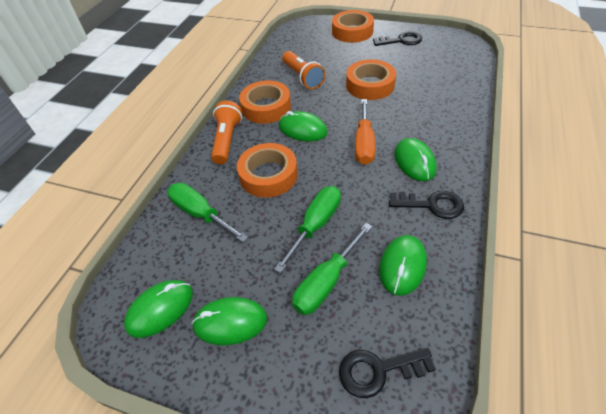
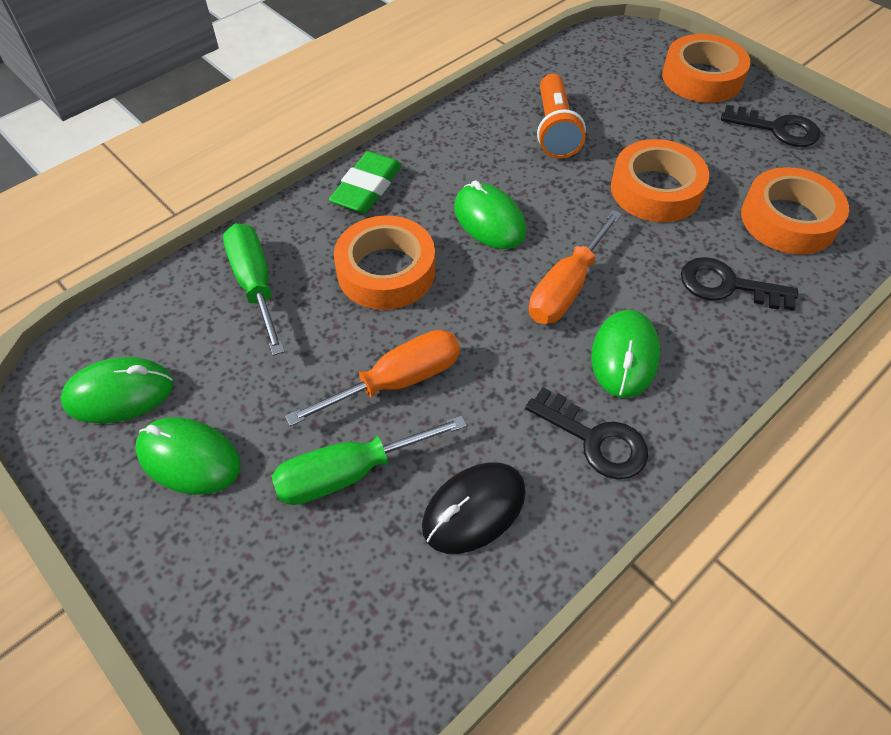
camera: 25 degrees right, 5 degrees up
(227, 140) = (367, 188): orange flashlight -> green eraser
(266, 107) = (461, 158): orange tape -> orange tape (788, 220)
(316, 225) = (397, 381): green screwdriver -> orange screwdriver
(378, 370) = (326, 633): black key -> black key (727, 285)
(402, 266) = (474, 509): green mouse -> black mouse

